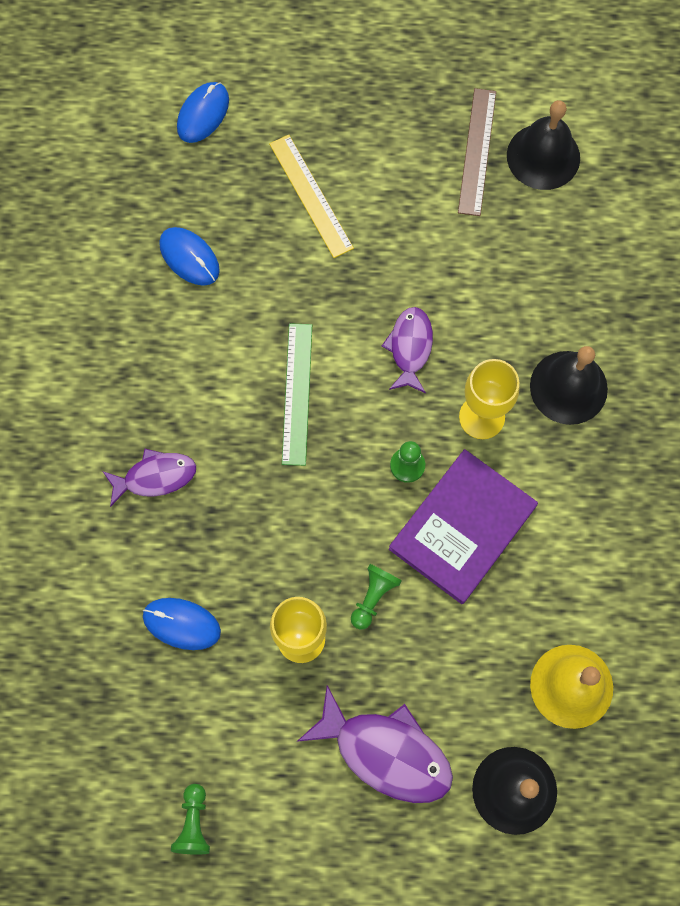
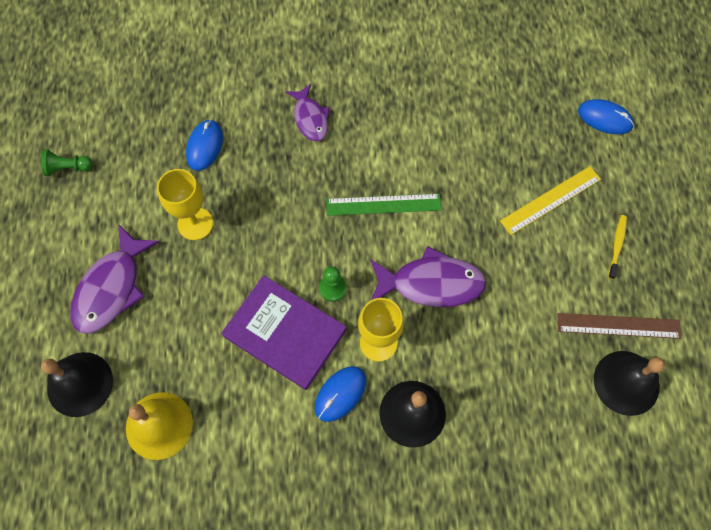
camera: 85 degrees right, 5 degrees down
(189, 257) = (483, 122): blue mouse -> blue mouse (340, 394)
(373, 597) = (227, 271): green pawn -> none
(378, 134) = (617, 245): none -> yellow toothbrush
(410, 347) = (431, 283): purple fish -> purple fish, size x1.59

